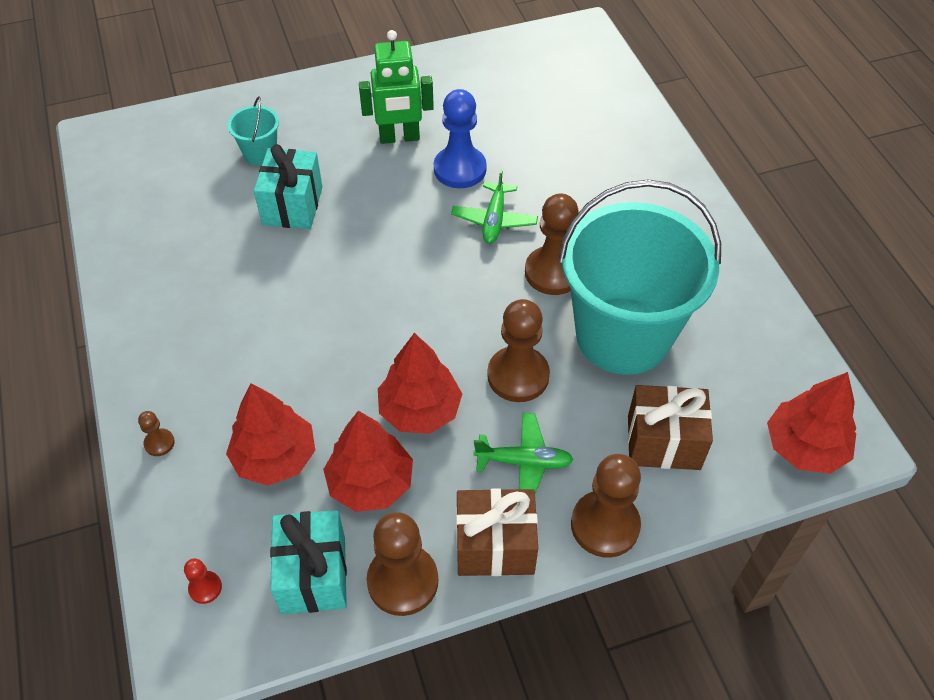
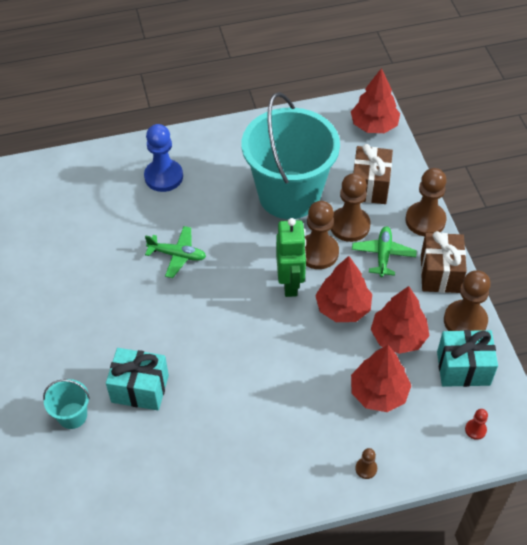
camera: 85 degrees left, 0 degrees up
(399, 138) = (75, 312): green robot -> green robot (290, 283)
(460, 169) = (120, 273): blue pawn -> blue pawn (163, 177)
(553, 272) = (232, 225): brown pawn -> brown pawn (349, 225)

